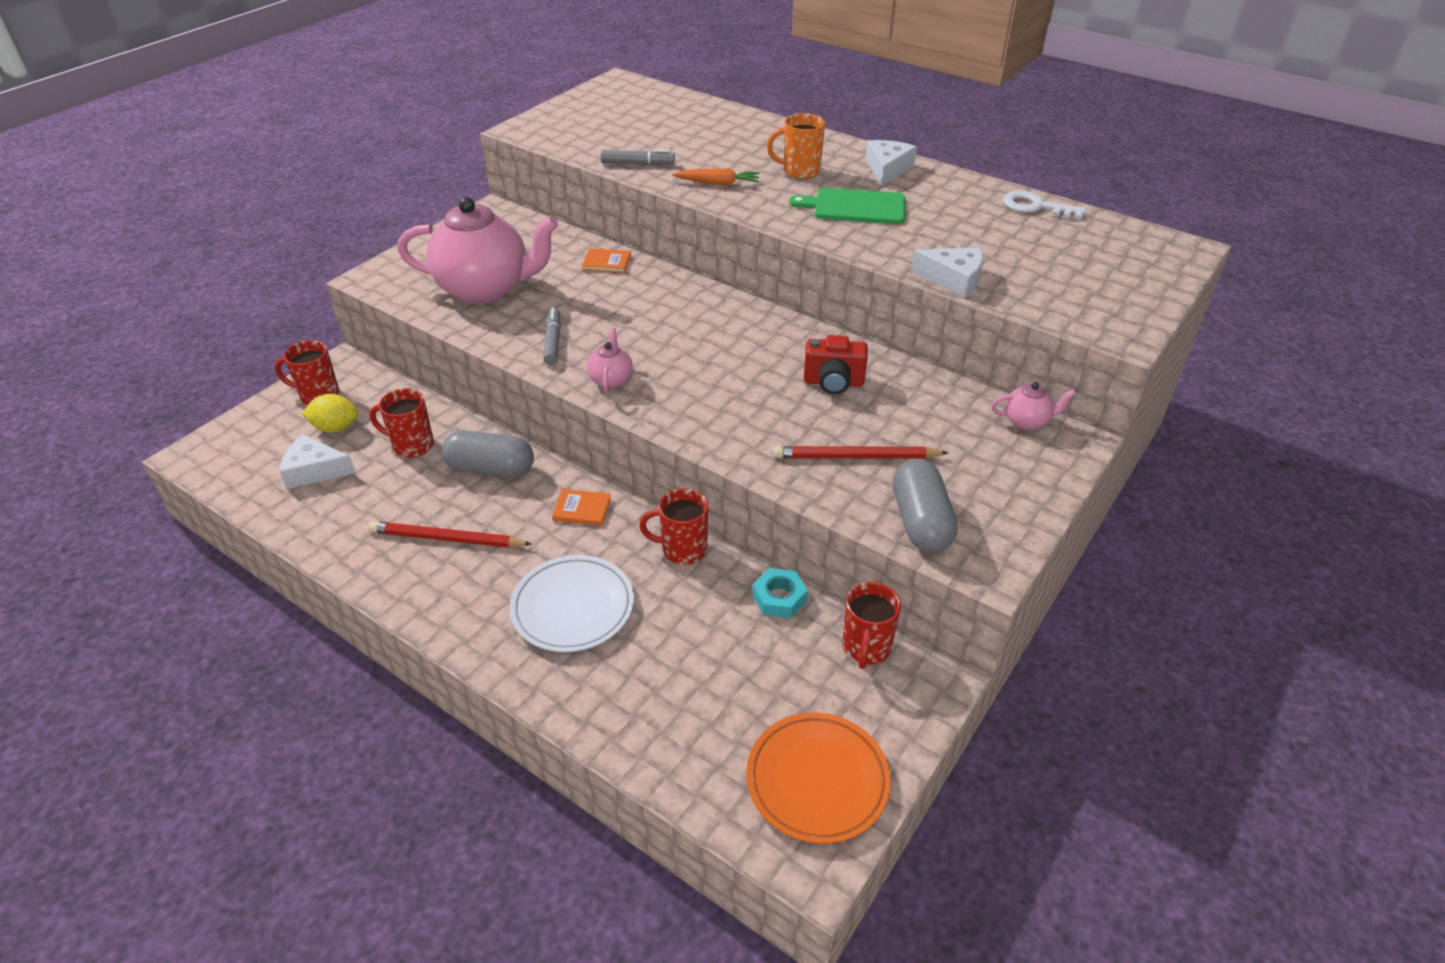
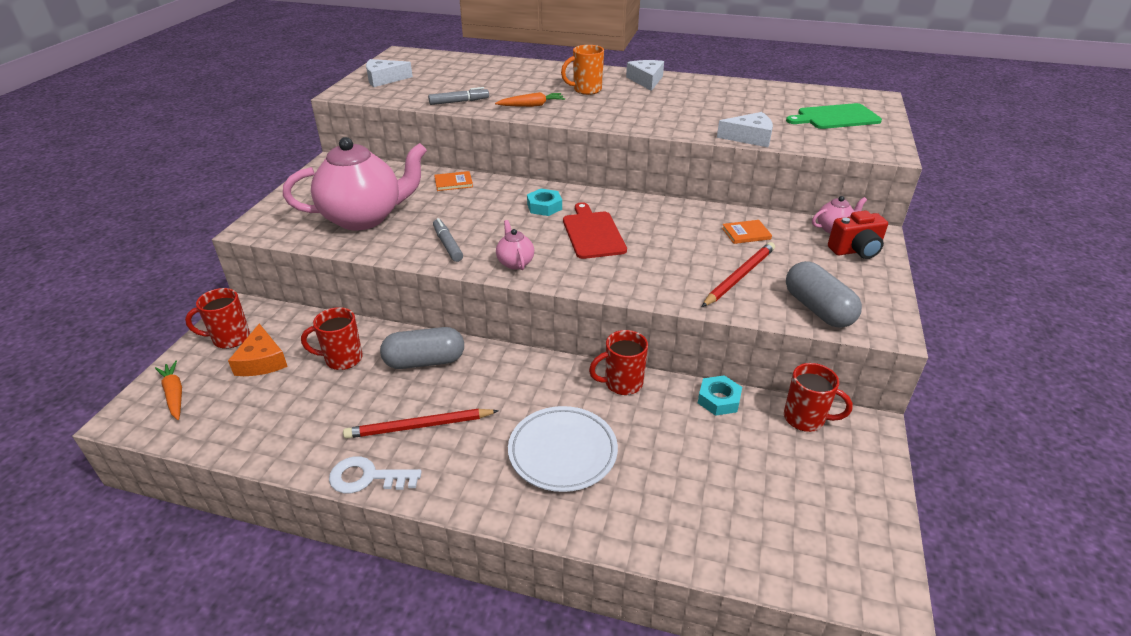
camera: 20 degrees left, 5 degrees down
(243, 443) = (174, 394): none -> orange carrot
(314, 470) = (260, 400): white cheese -> white cheese (384, 79)
(336, 427) = (261, 361): yellow lemon -> orange cheese
(582, 509) = (522, 373): orange book -> orange book (746, 233)
(689, 315) = (544, 206): none -> turquoise nut
(721, 362) = (592, 233): none -> red cutting board
(817, 780) = (841, 528): orange plate -> none
(833, 382) = (685, 231): red camera -> red camera (855, 251)
(855, 207) = (644, 105): green cutting board -> green cutting board (835, 117)
(856, 457) = (739, 276): red pencil -> red pencil turned 150 degrees clockwise
(866, 648) = (805, 419): red mug -> red mug turned 60 degrees counterclockwise
(1035, 207) = (764, 88): white key -> white key (367, 477)

